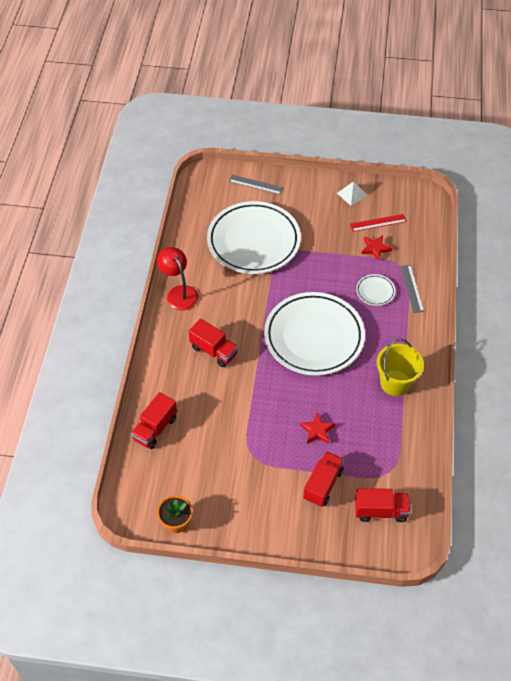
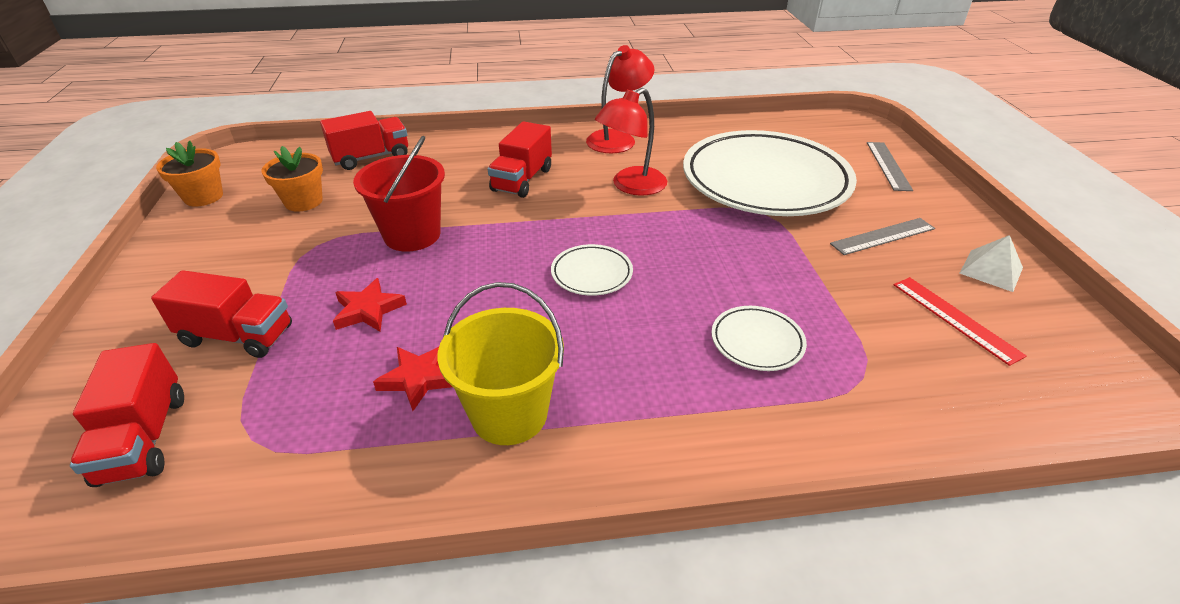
camera: 75 degrees right, 15 degrees down
(155, 428) = (371, 157): red truck -> red truck turned 135 degrees clockwise
(201, 465) = (303, 201): none -> orange flower pot
(239, 301) = (631, 186): none -> red lamp
(256, 409) = (412, 235): none -> red bucket
(314, 337) = (591, 274): white plate -> white plate, size x0.40
(375, 249) = (878, 325): red star -> red star (418, 379)
(411, 288) = (809, 405): grey ruler -> grey ruler (882, 236)

